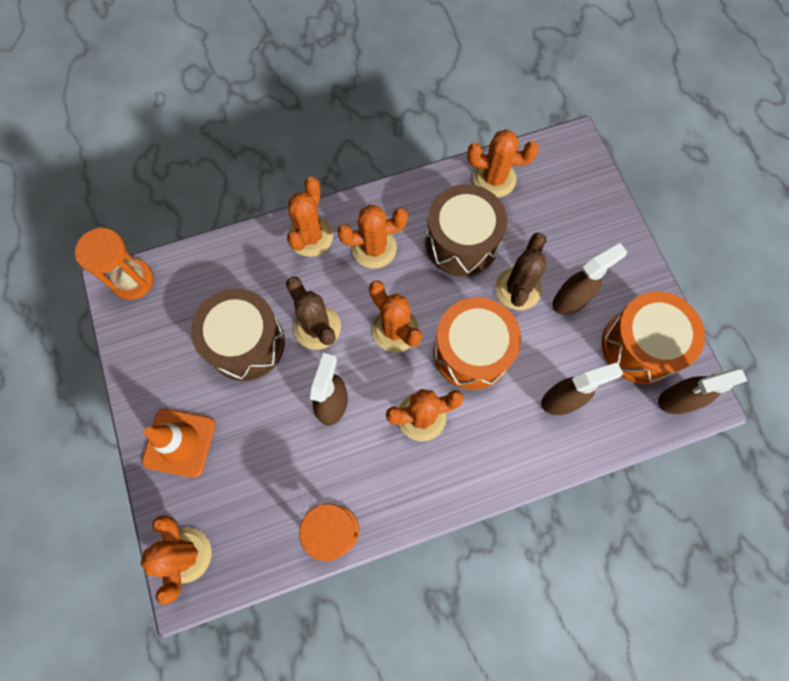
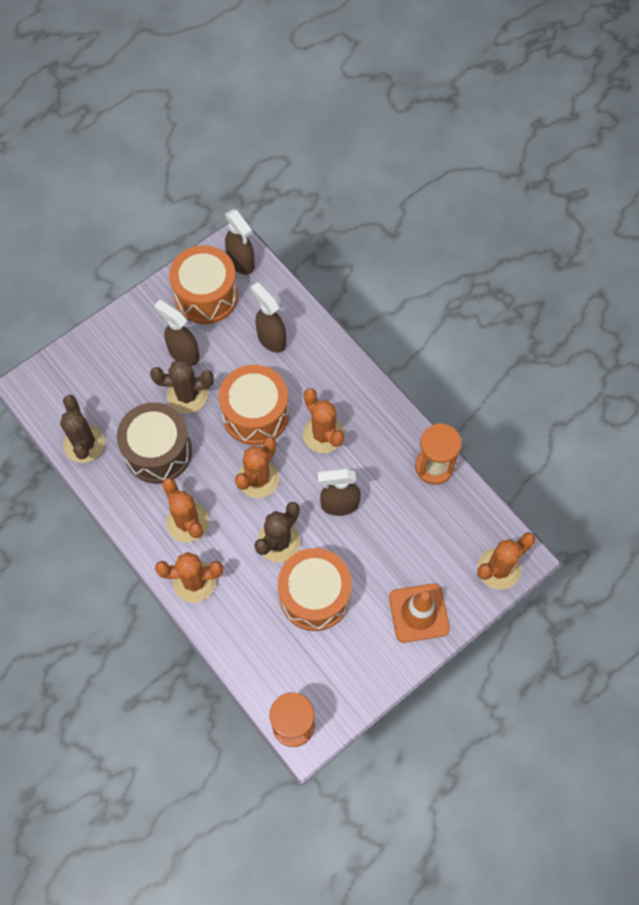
camera: 110 degrees left, 5 degrees down
(246, 343) = (314, 595): brown drum -> orange drum
(494, 179) = (84, 444): orange cactus -> brown cactus

